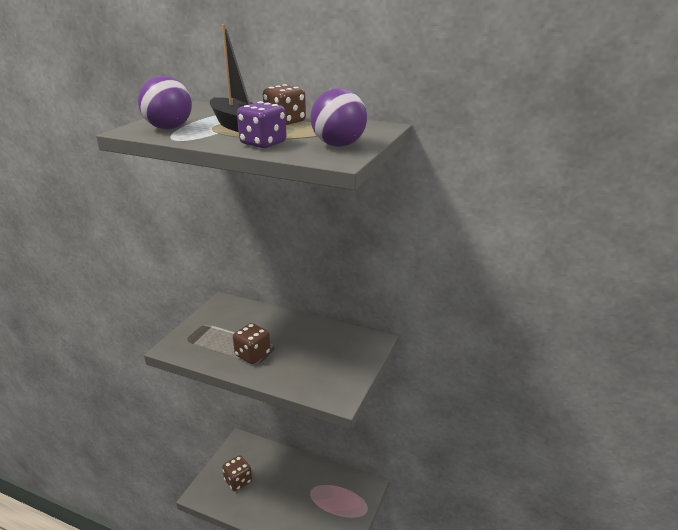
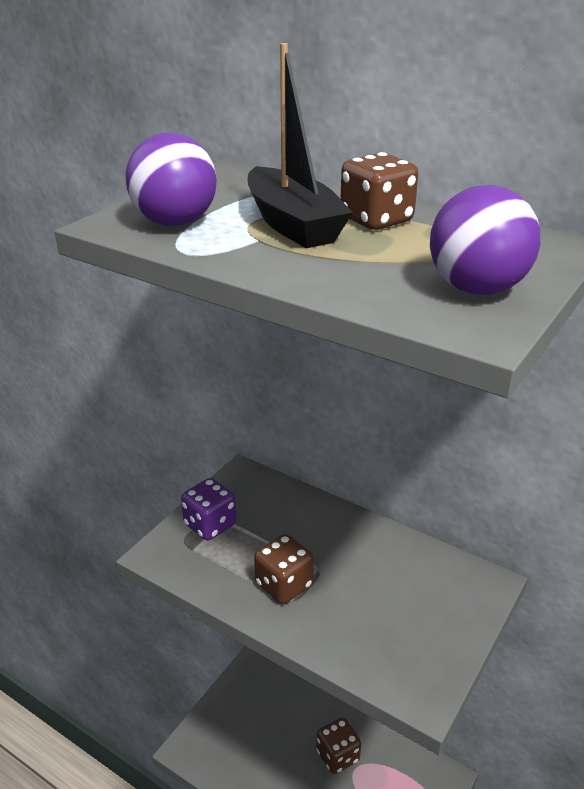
camera: 10 degrees right, 5 degrees up
(238, 481) = (245, 735): brown dice -> brown dice (337, 755)
(263, 144) = (336, 274): purple dice -> purple dice (210, 525)

